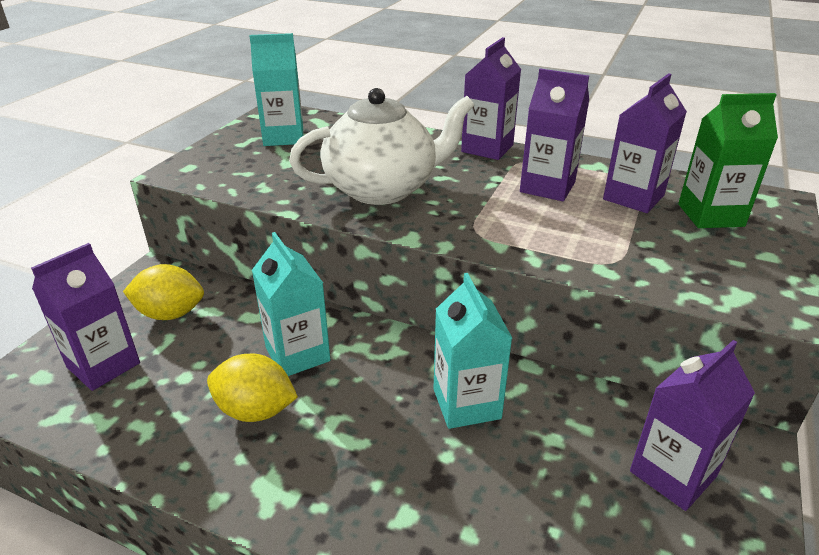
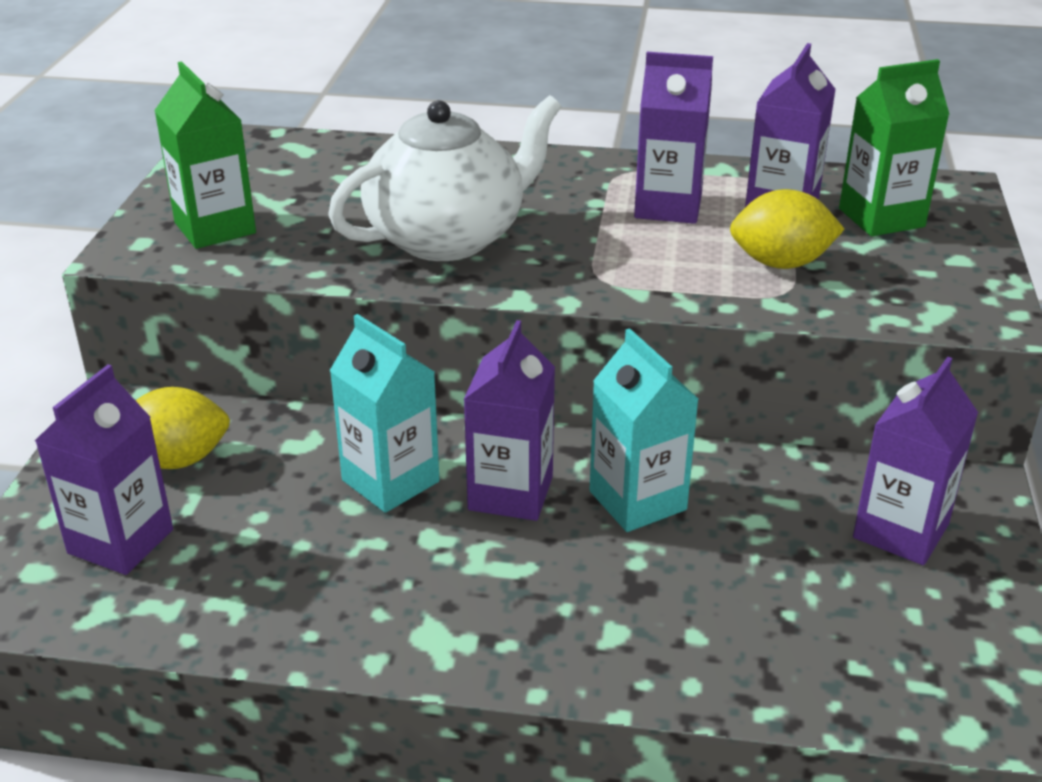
camera: 15 degrees left, 0 degrees up
(238, 164) = (215, 228): none -> green carton
(255, 410) = (370, 557): yellow lemon -> yellow lemon (781, 263)
(283, 137) = (259, 179): turquoise carton -> none
(487, 148) = (565, 161): purple carton -> purple carton (510, 493)

